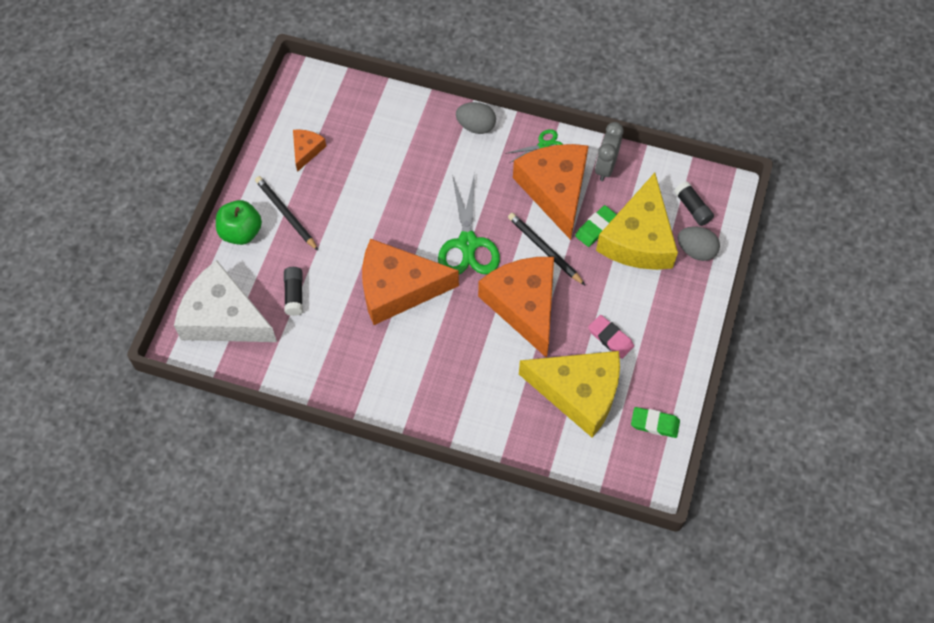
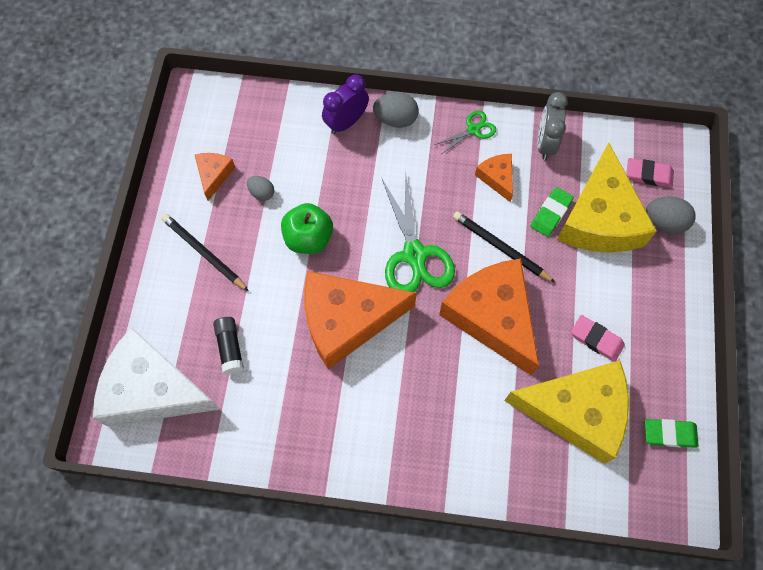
camera: 10 degrees left, 5 degrees up
(241, 232) = (156, 282): green apple -> green apple (308, 238)
(345, 172) = (262, 193): none -> grey egg
(431, 122) = (346, 122): none -> purple clock
(555, 190) = (497, 178): orange cheese -> orange cheese, size x0.45
(692, 208) = (648, 175): black glue stick -> pink eraser

